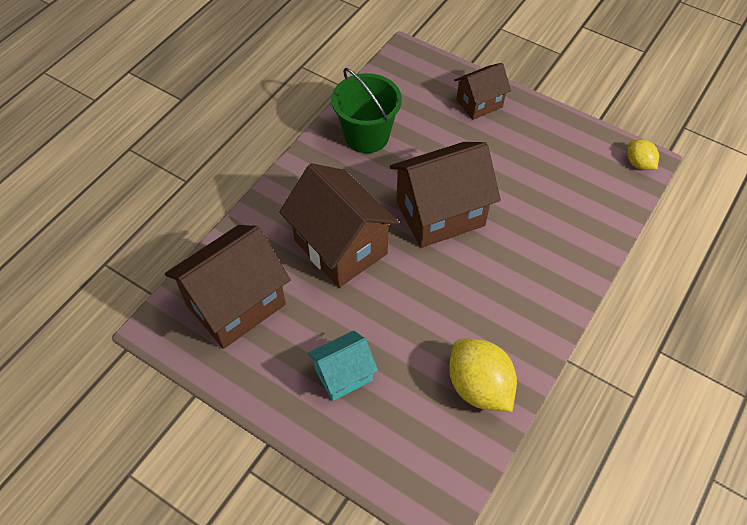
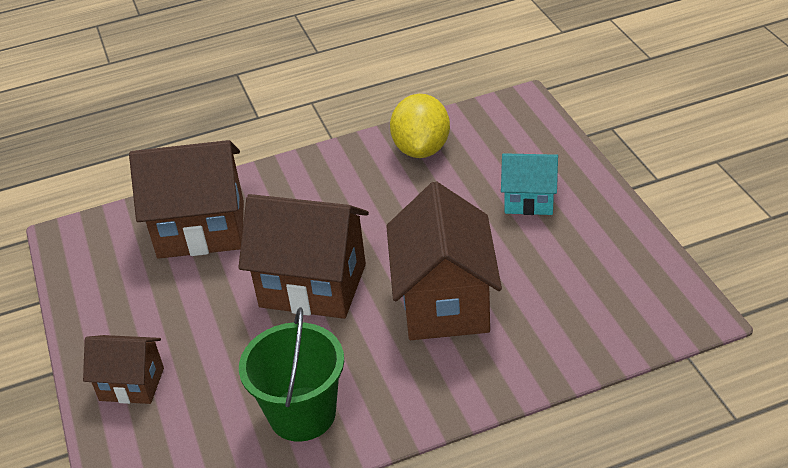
camera: 140 degrees left, 15 degrees down
(236, 304) = (596, 299): brown house -> brown house (201, 230)
(639, 163) = (73, 238): yellow lemon -> none

